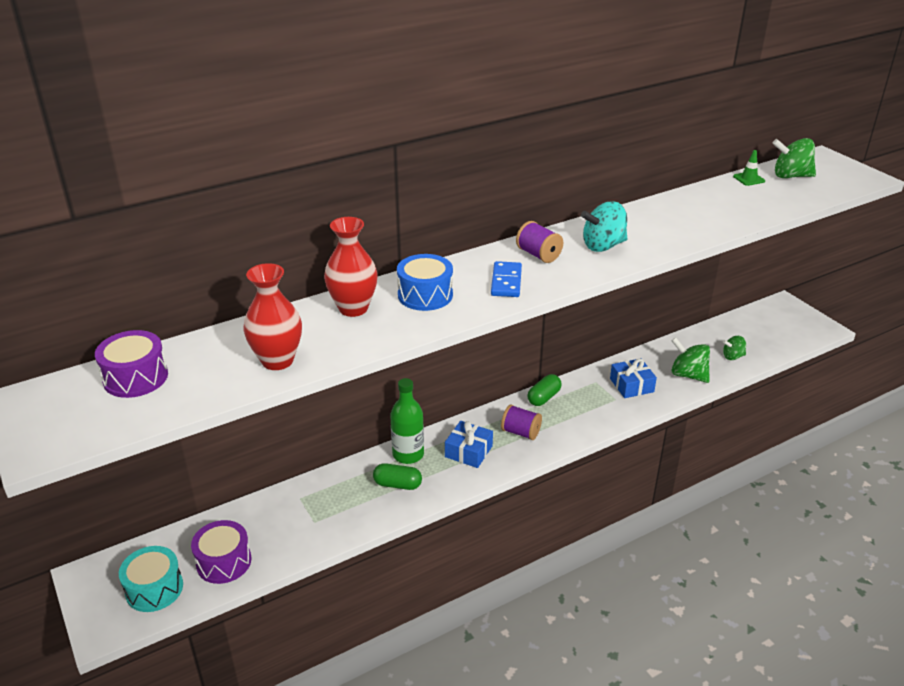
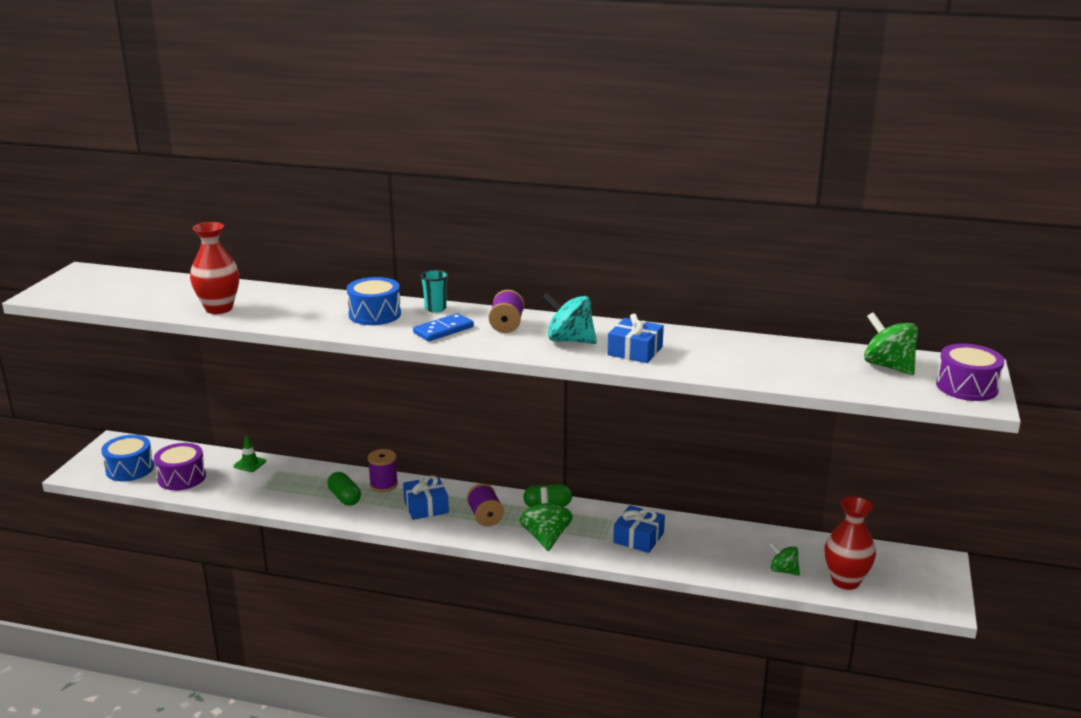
camera: 45 degrees right, 10 degrees down
(135, 377) = (143, 284): purple drum -> purple drum (967, 387)
(154, 589) = (130, 469): turquoise drum -> blue drum
(353, 308) = (317, 302): red vase -> red vase (845, 581)
(408, 454) = (383, 485): green bottle -> purple spool
(458, 266) = (435, 308): none -> turquoise cup
(656, 233) = (635, 351): none -> blue gift
(688, 375) = (707, 559): green spinning top -> green spinning top (546, 537)
(749, 179) = (834, 351): green traffic cone -> green traffic cone (250, 464)

